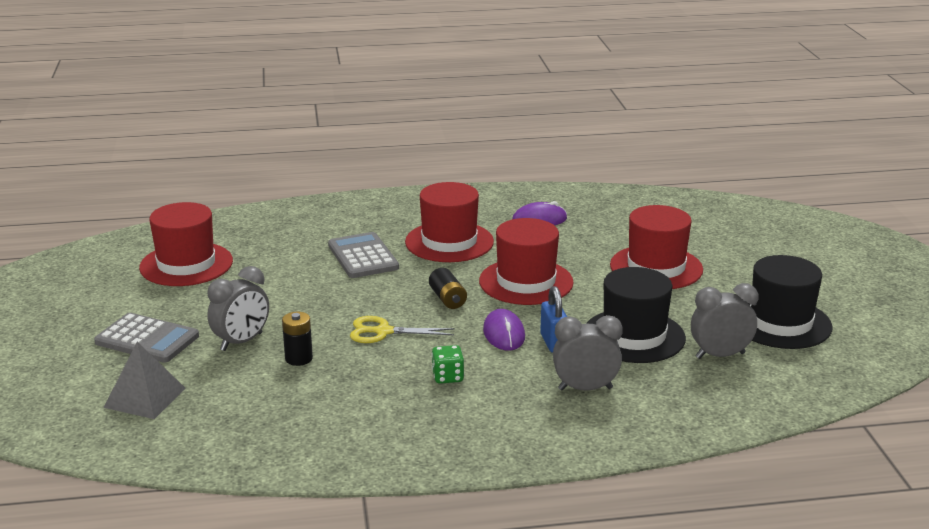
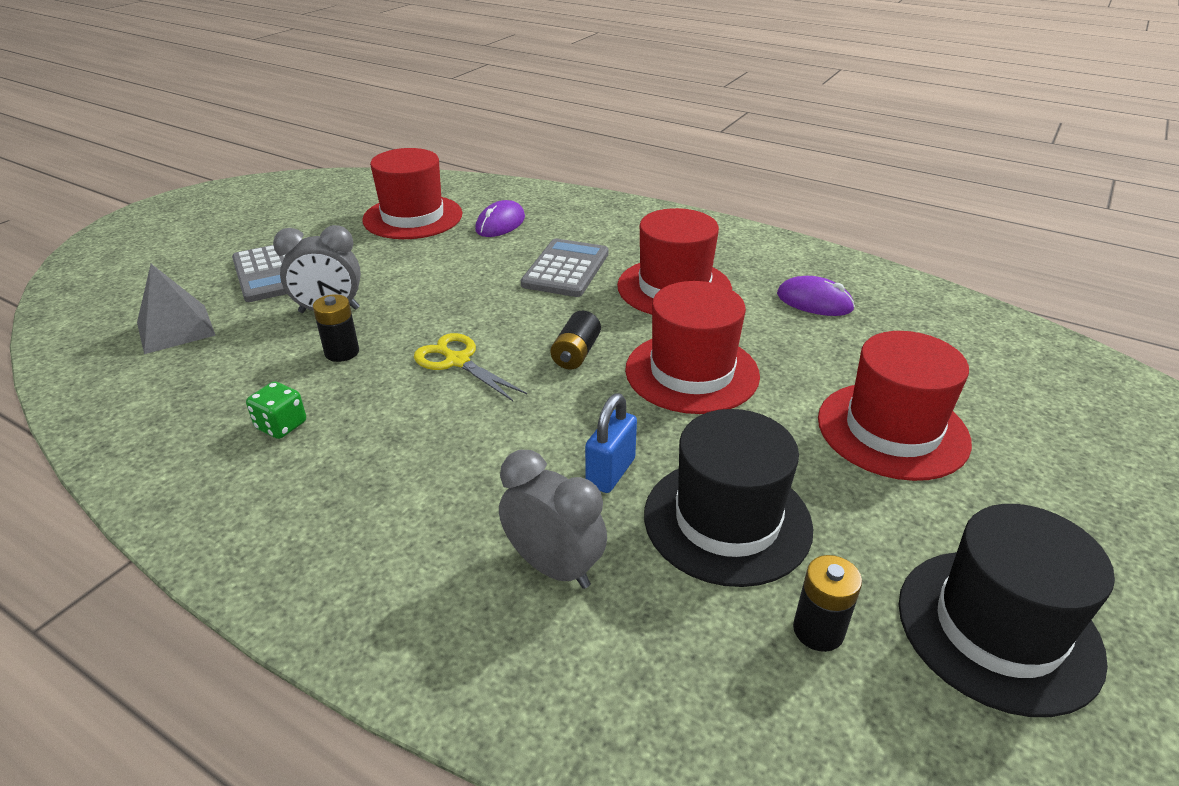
camera: 40 degrees right, 10 degrees up
(448, 377) = (432, 453): green dice -> green dice (281, 425)
(504, 334) = (571, 428): purple mouse -> purple mouse (500, 224)
(720, 355) = (818, 630): grey clock -> black battery

